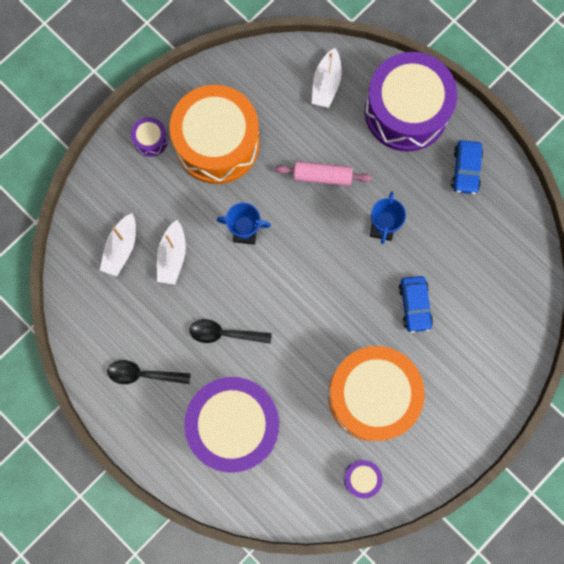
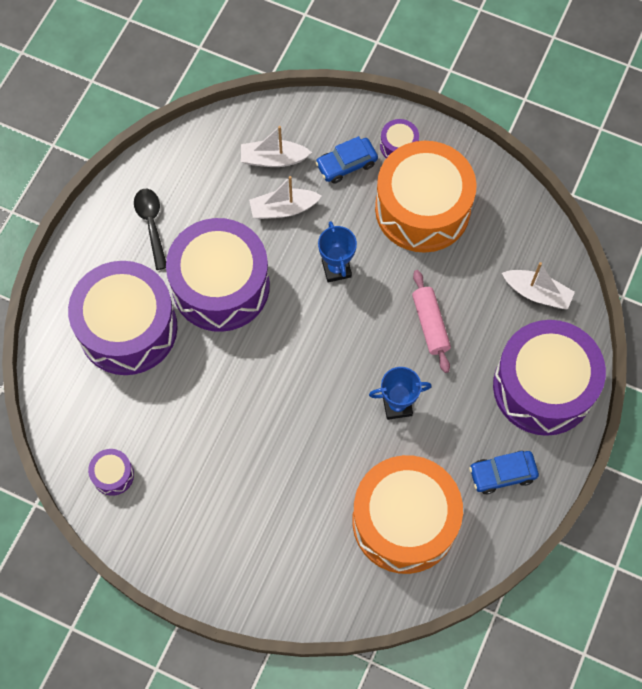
camera: 70 degrees right, 10 degrees down
(224, 333) = (221, 286): black spoon -> purple drum
(326, 84) = (537, 293): white boat -> white boat turned 150 degrees counterclockwise
(372, 396) = (206, 456): orange drum -> orange drum (404, 521)
(414, 305) = (323, 468): blue car -> blue car (346, 164)

